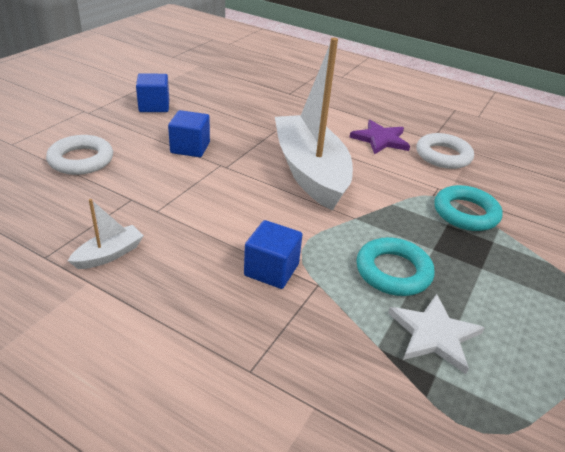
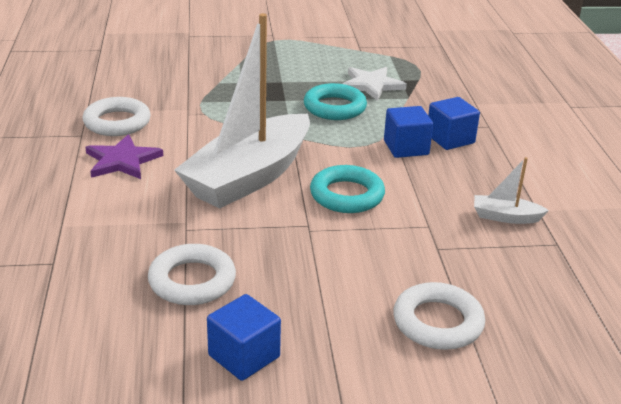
camera: 125 degrees left, 5 degrees down
(190, 148) = (306, 265): blue cube -> blue cube (450, 139)
(225, 115) = (192, 281): none -> white ring
(465, 213) = (215, 96): turquoise ring -> turquoise ring (347, 195)

